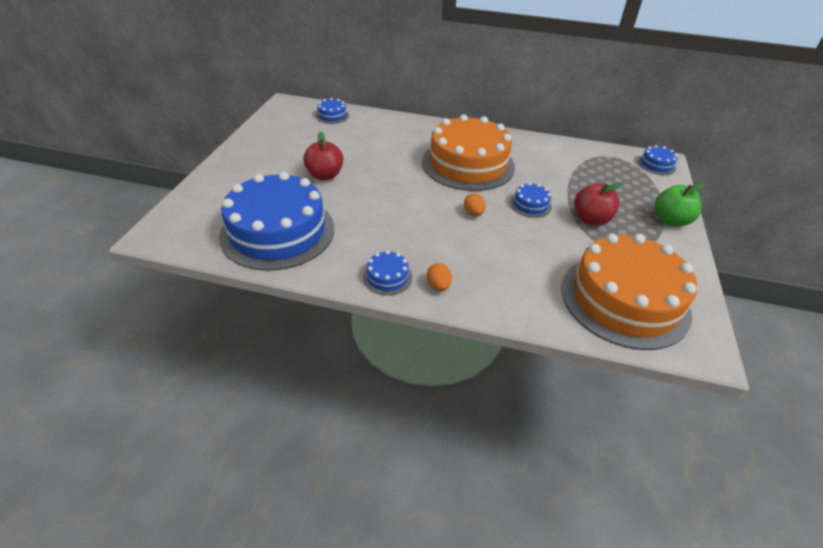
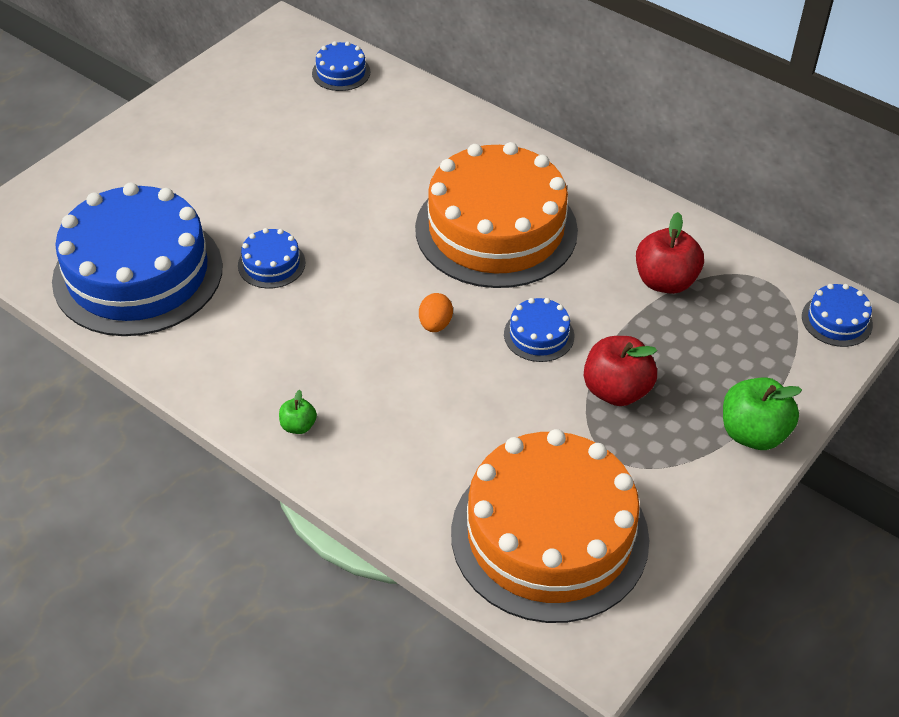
camera: 25 degrees right, 5 degrees up
(325, 175) = (258, 192): red apple -> red apple (665, 281)
(387, 277) = (239, 390): blue cake -> blue cake (271, 264)
(438, 286) = (298, 426): orange egg -> green apple

